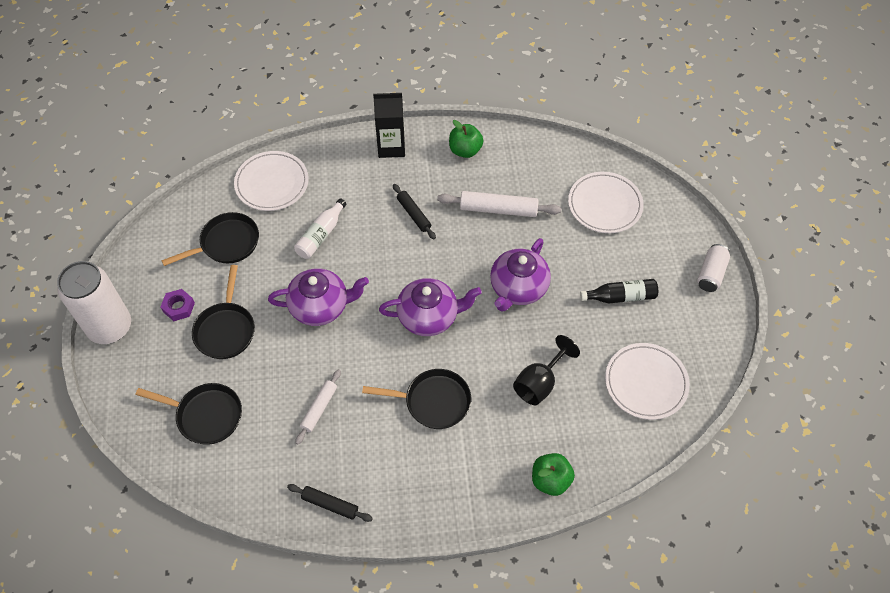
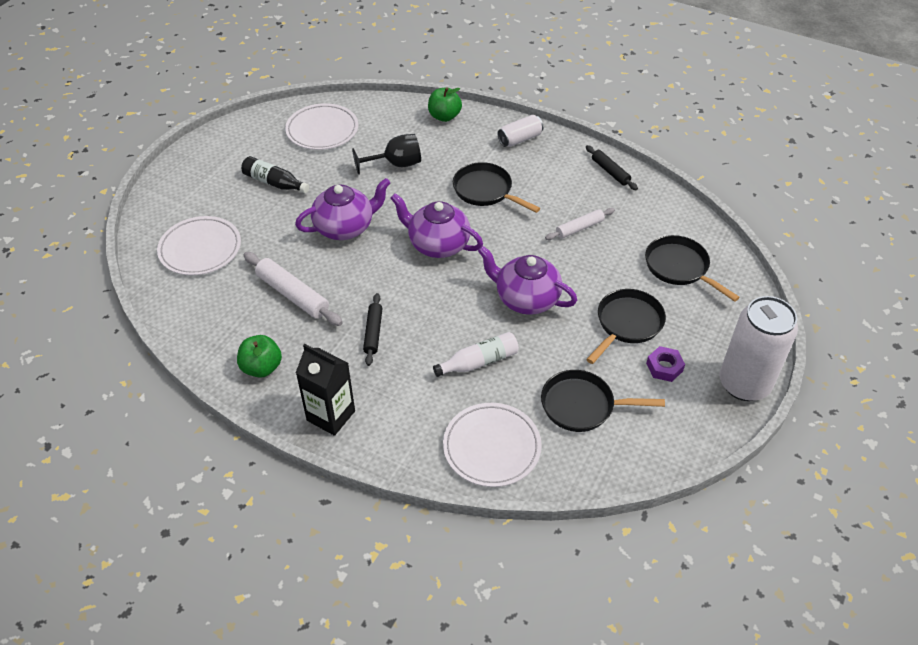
camera: 145 degrees left, 10 degrees down
(711, 274) = (190, 163): white can -> white can (520, 139)

